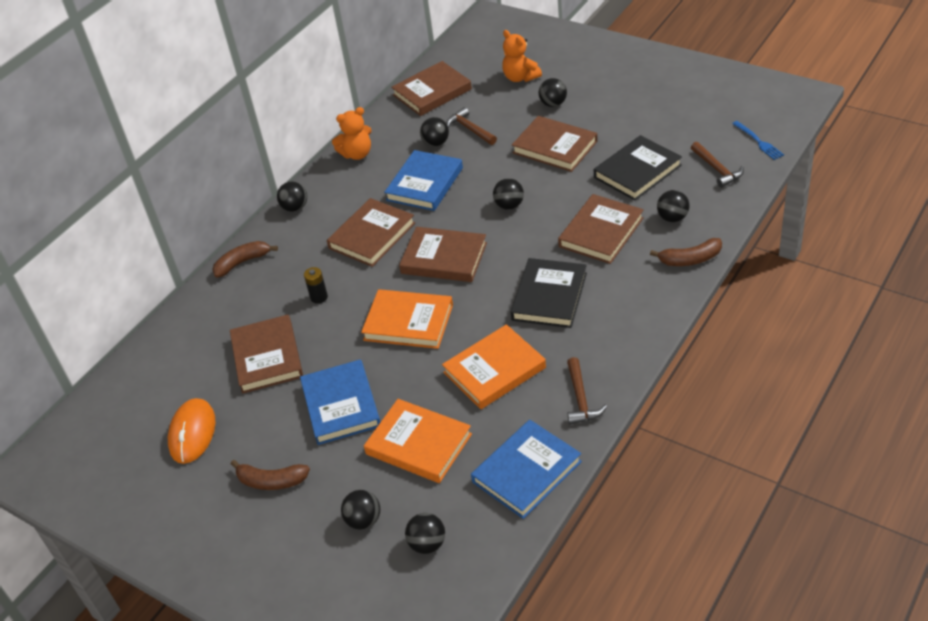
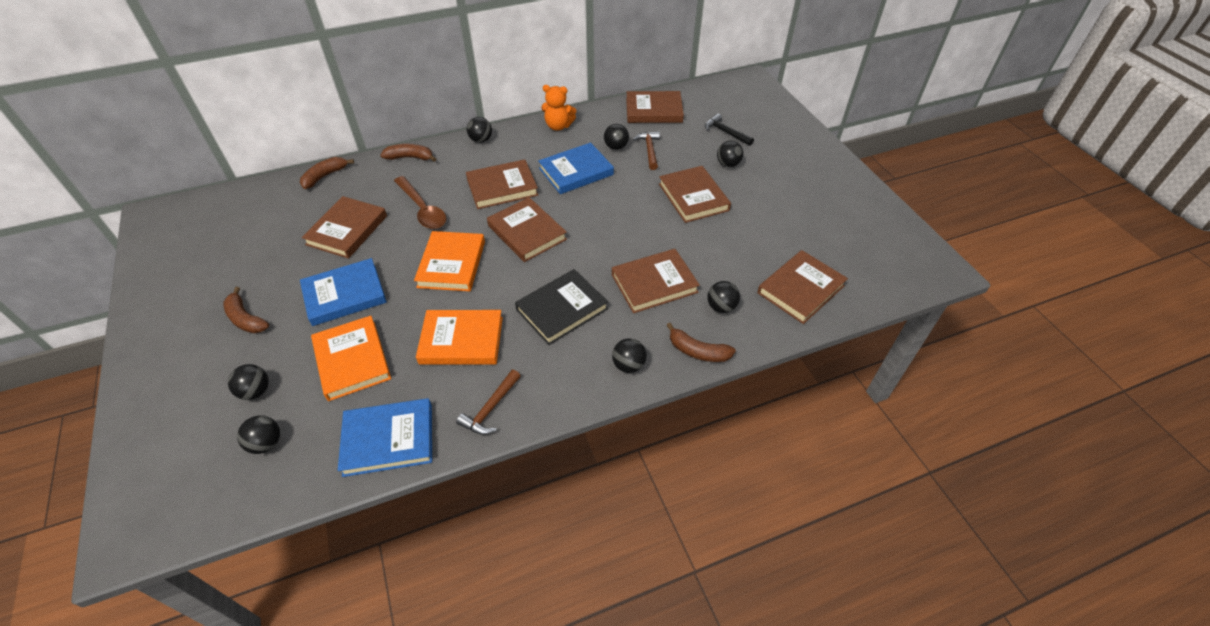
camera: 30 degrees right, 5 degrees up
(174, 329) = (325, 176): none -> brown banana
(192, 433) = (250, 252): orange mouse -> none
(319, 297) = (422, 209): black battery -> brown spoon
(341, 405) = (344, 295): blue book -> blue book turned 45 degrees clockwise
(408, 322) = (452, 264): orange book -> orange book turned 45 degrees clockwise
(509, 205) = (613, 221): black ball -> black ball (628, 365)
(520, 77) = (725, 132): orange teddy bear -> black hammer
(637, 171) = (734, 252): black book -> none
(717, 169) = (800, 289): brown hammer -> brown book
(759, 142) = (861, 287): blue fork -> none

